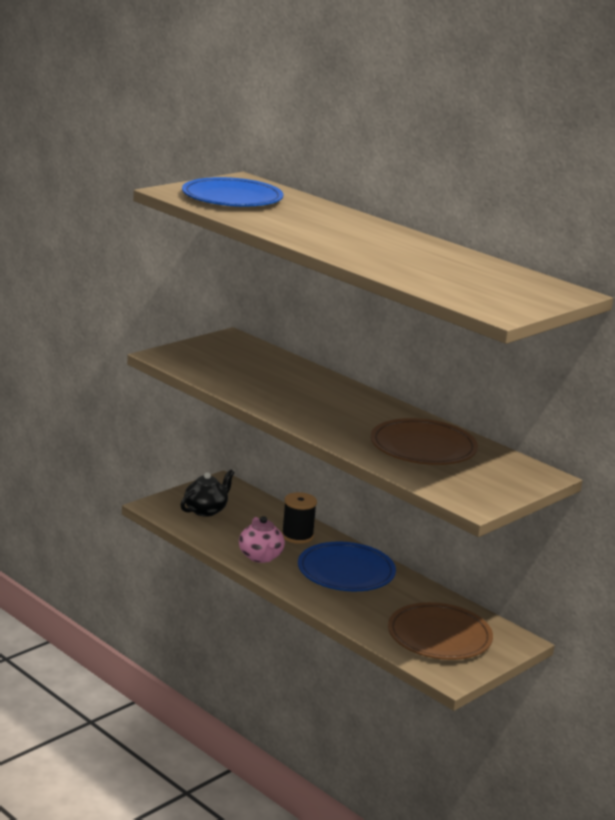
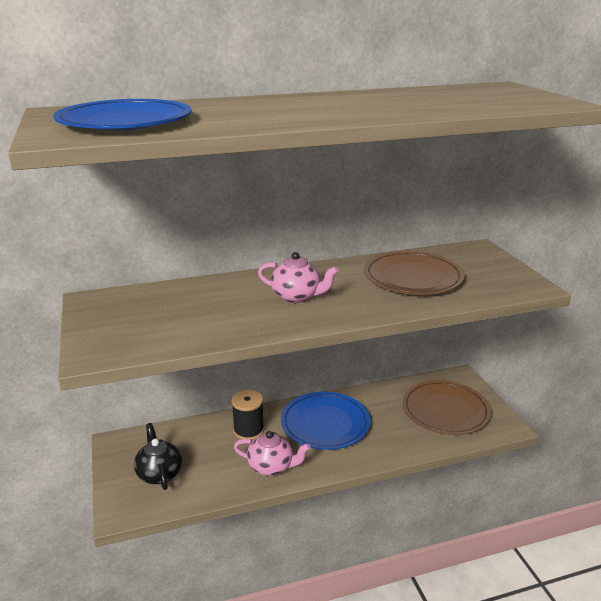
camera: 60 degrees left, 5 degrees up
(324, 405) = (297, 296): none -> pink teapot

